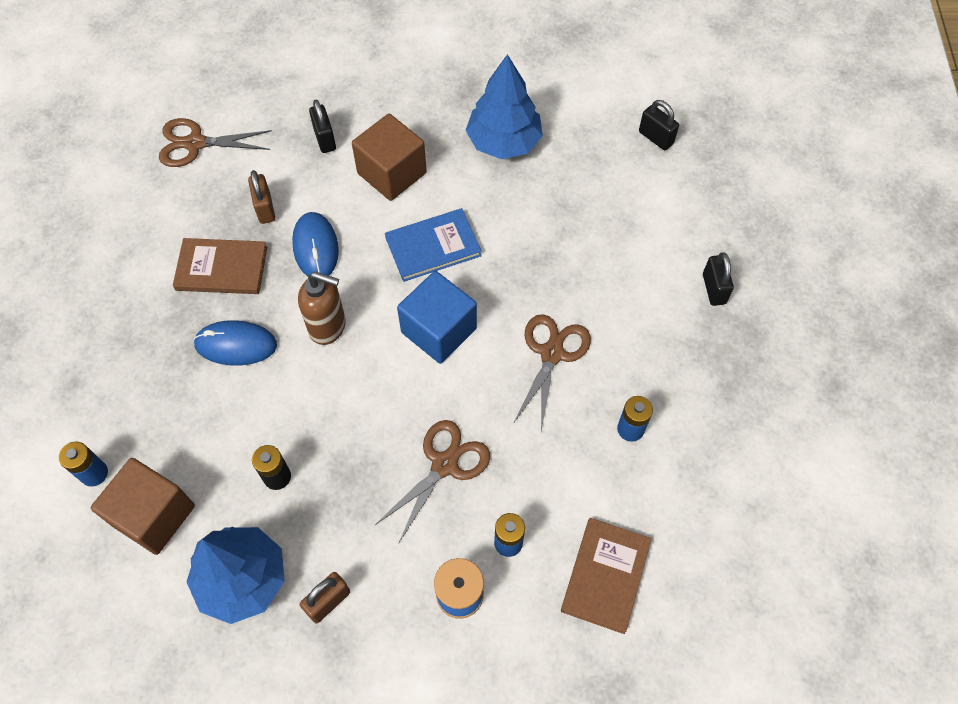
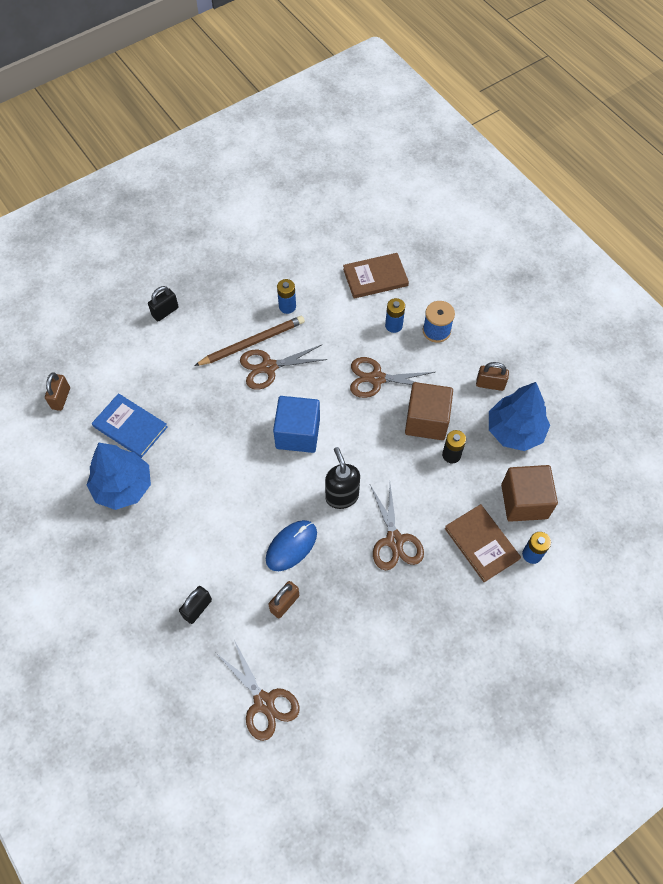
camera: 125 degrees left, 0 degrees up
(222, 268) = (350, 594): brown book -> brown book (481, 544)
(236, 345) = (394, 540): blue mouse -> brown scissors
(328, 327) = (342, 496): brown soap dispenser -> black soap dispenser
(392, 173) = (198, 541): brown cube -> brown cube (426, 420)
(433, 247) = (240, 475): blue book -> blue book (130, 427)
(601, 356) = (252, 342): none -> brown pencil
(656, 138) = (61, 398): black padlock -> brown padlock

